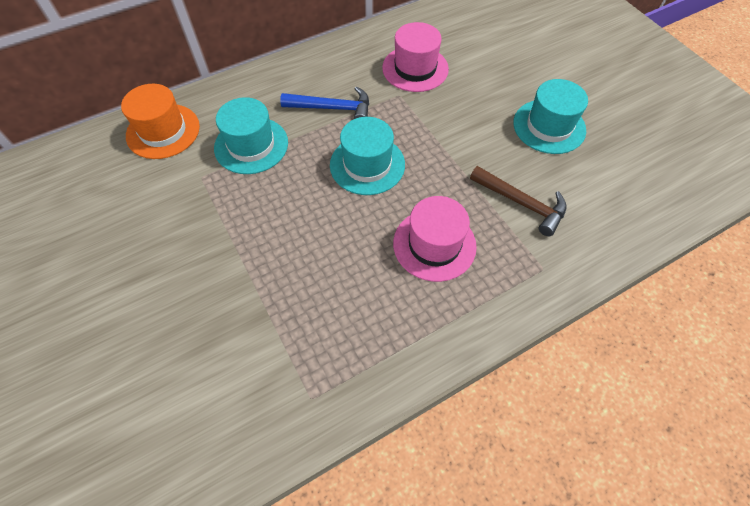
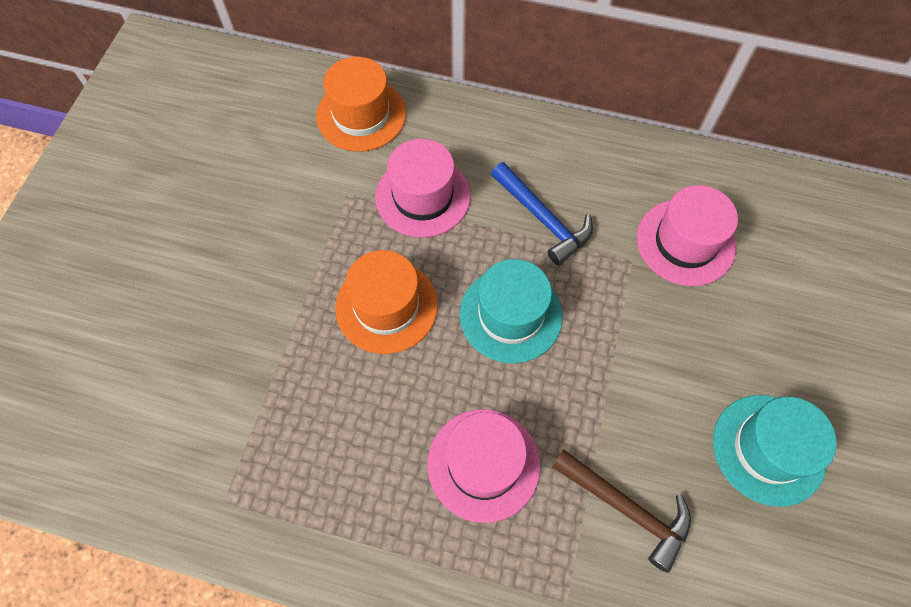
camera: 45 degrees right, 5 degrees up
(251, 145) = (423, 196): turquoise hat -> pink hat
(293, 214) = (386, 306): none -> orange hat
(522, 203) = (627, 509): brown hammer -> brown hammer turned 45 degrees counterclockwise

